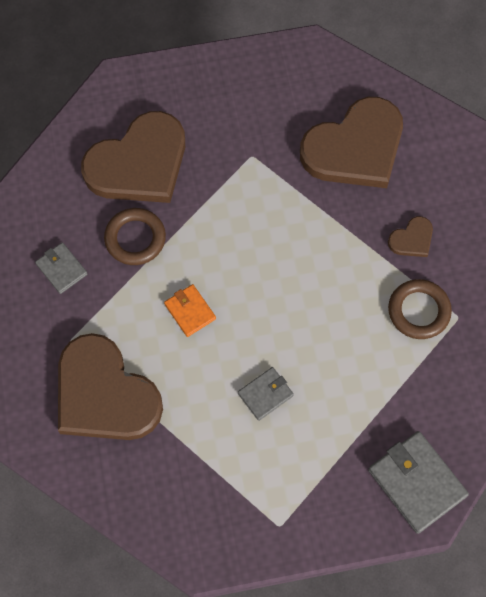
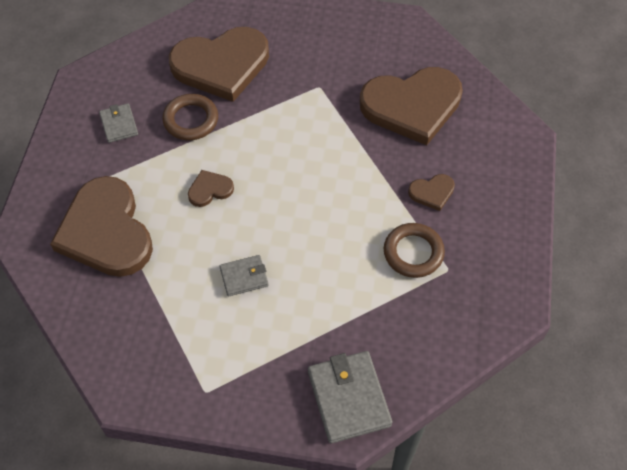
camera: 20 degrees right, 10 degrees down
(190, 311) = (210, 190): orange wallet -> brown heart

